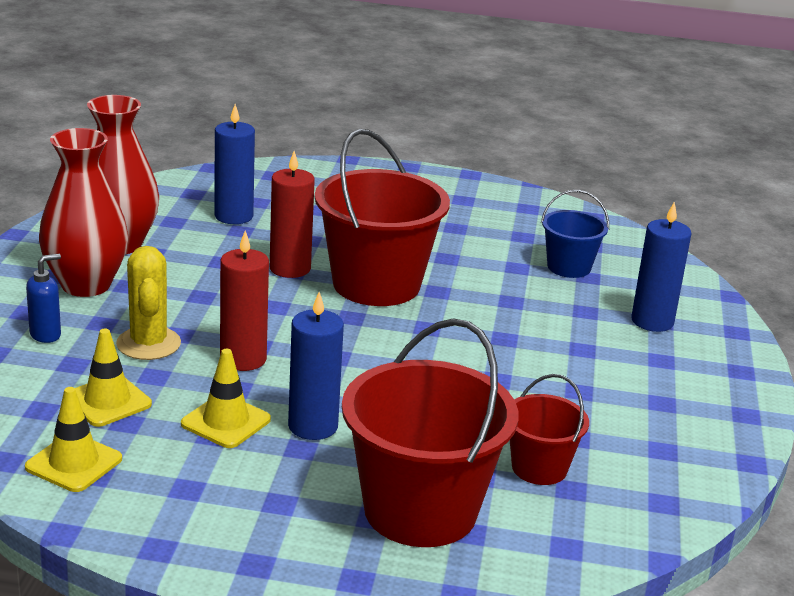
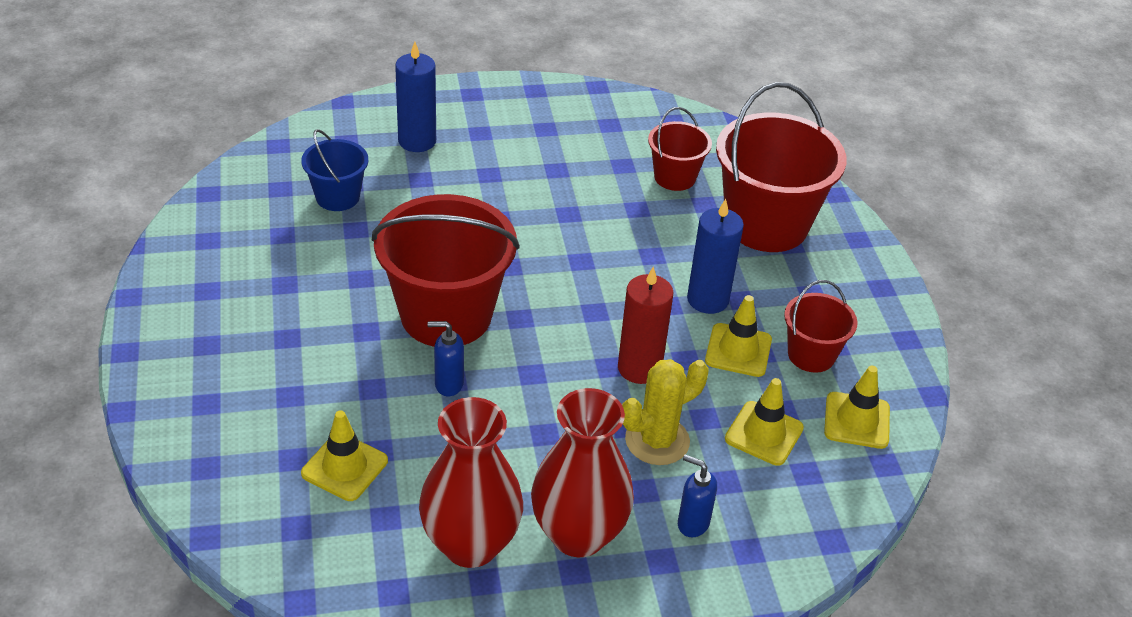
camera: 110 degrees left, 15 degrees up
(185, 467) = (811, 355): none -> red bucket
(234, 216) = (344, 467): blue candle -> yellow traffic cone
(290, 268) = (448, 384): red candle -> blue soap dispenser

